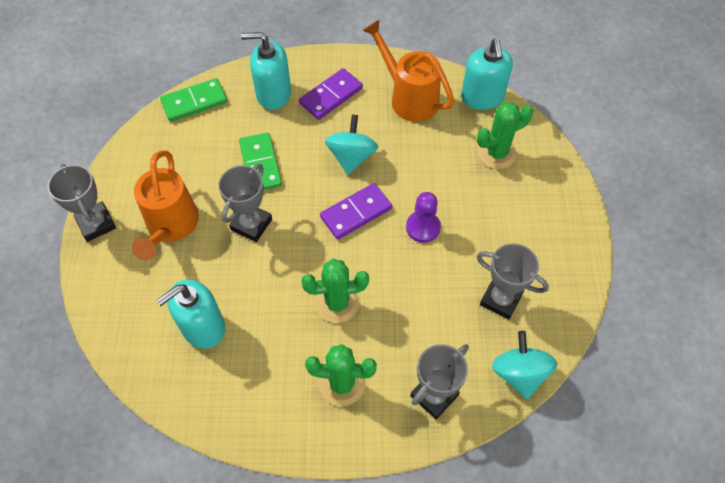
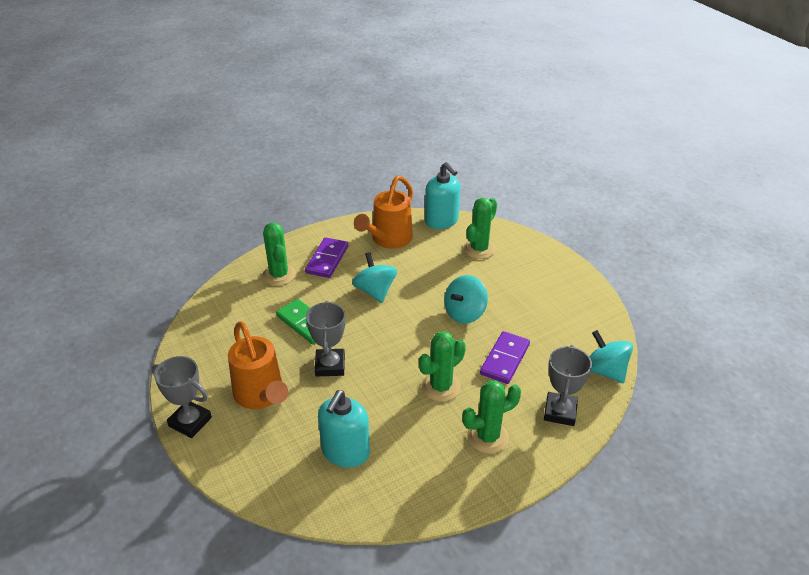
camera: 30 degrees left, 20 degrees down
(194, 102) = (214, 304): green domino -> none
(273, 94) = (279, 275): turquoise soap dispenser -> green cactus
(356, 213) = (407, 324): purple domino -> purple domino (505, 359)
(409, 98) = (388, 239): orange watering can -> orange watering can turned 75 degrees counterclockwise
(423, 227) = (464, 313): purple pawn -> turquoise spinning top
(500, 299) = (555, 333): grey trophy -> none

